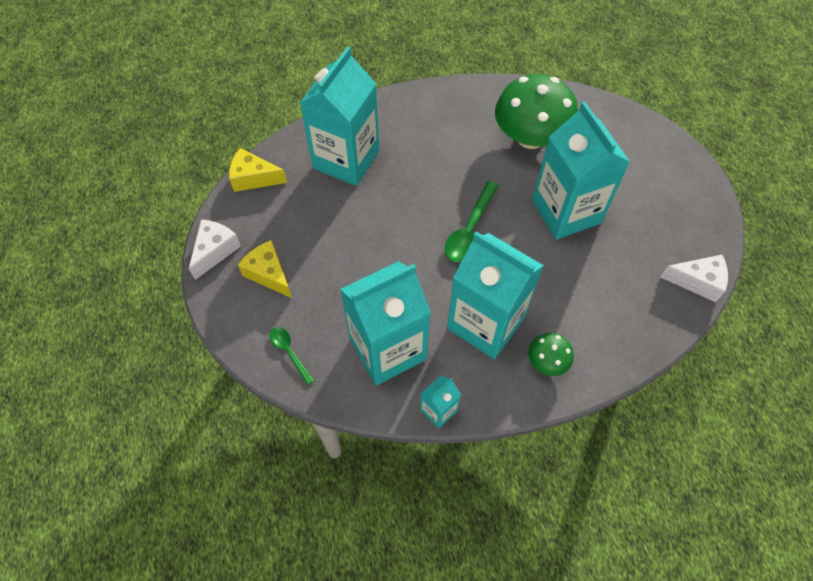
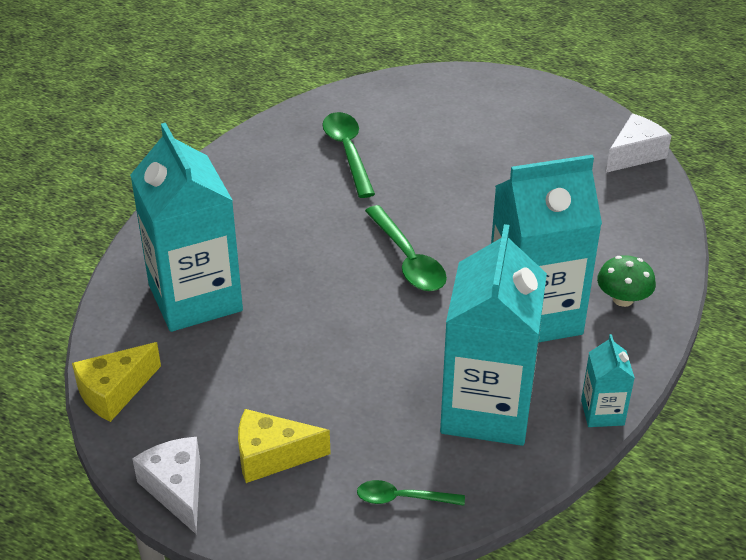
camera: 50 degrees left, 20 degrees down
(530, 137) = (348, 152): green mushroom -> green spoon
(566, 211) = (465, 183): turquoise carton -> none

